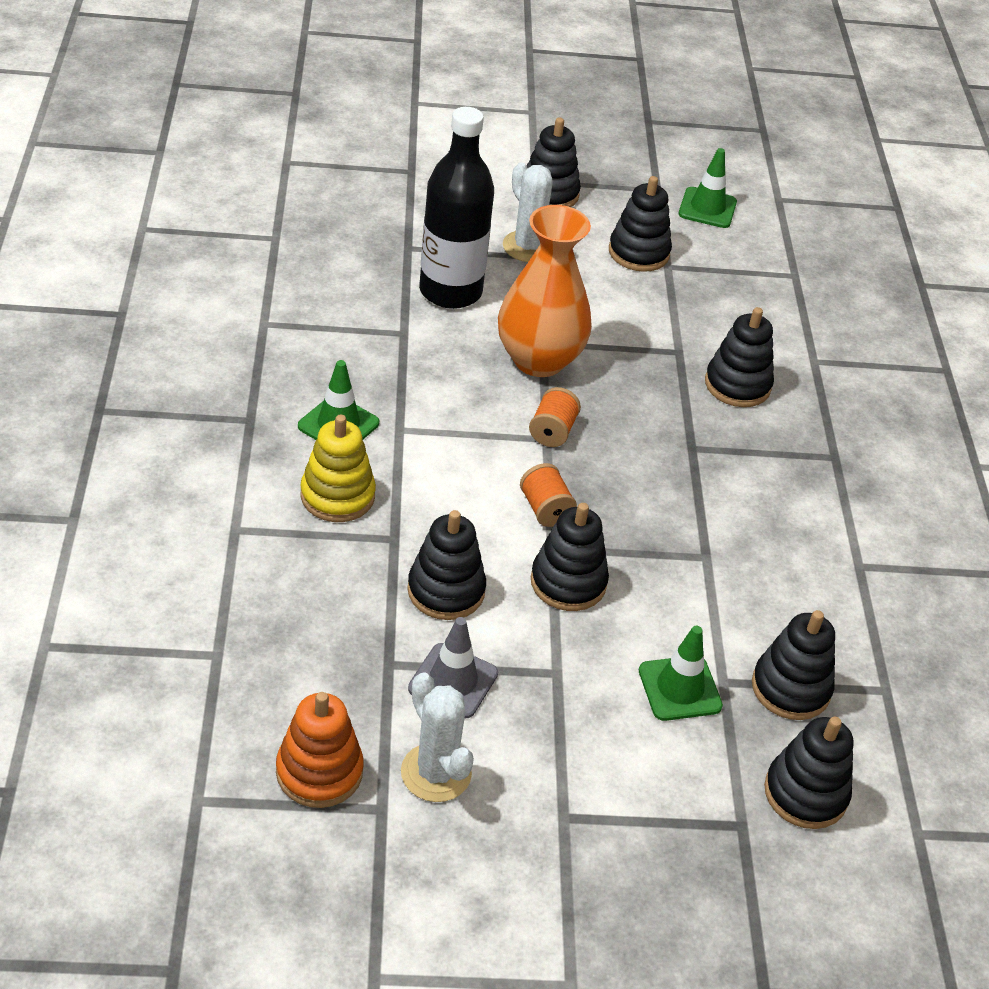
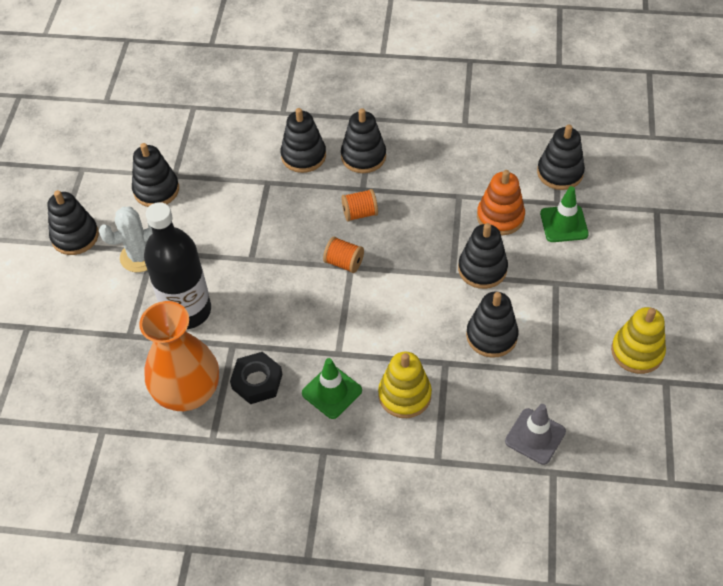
camera: 75 degrees left, 10 degrees up
(319, 772) = (642, 414): orange stacking toy -> orange stacking toy (500, 217)
(350, 357) = (257, 381): none -> black nut
(436, 773) = (637, 352): white cactus -> yellow stacking toy
(453, 681) = (566, 337): grey traffic cone -> grey traffic cone (535, 436)
(538, 360) = (270, 263): orange vase -> orange vase (188, 393)
(545, 509) = (418, 274): orange spool -> orange spool (360, 213)
(707, 208) = (110, 143): green traffic cone -> none
(805, 793) = (632, 179): black stacking toy -> black stacking toy (363, 156)

